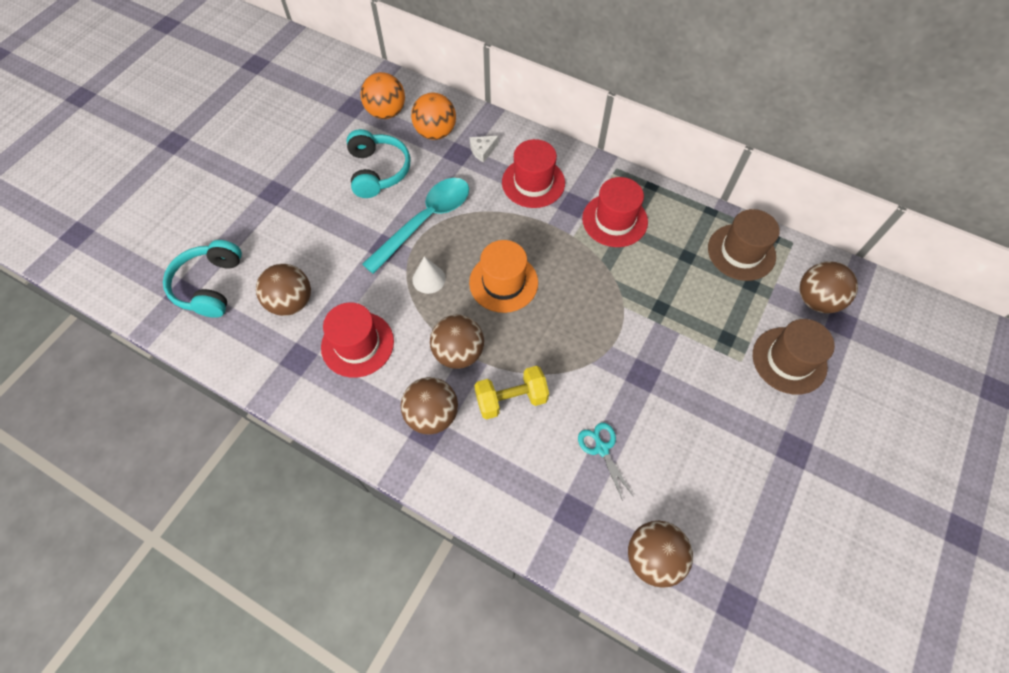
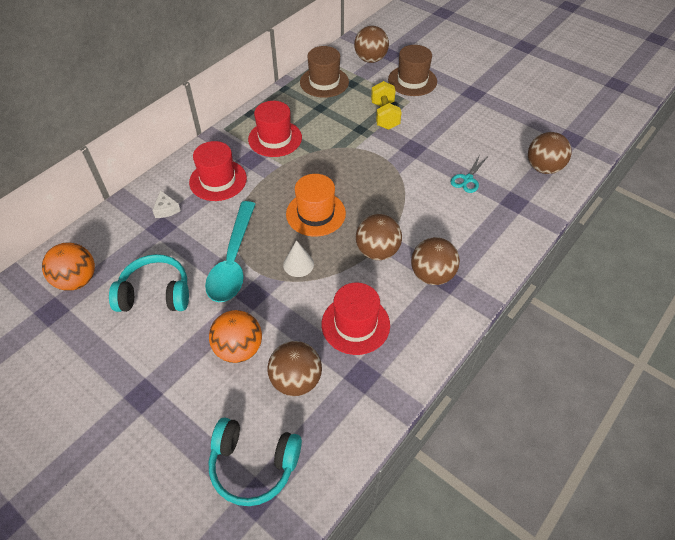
camera: 80 degrees left, 10 degrees down
(425, 221) = (233, 260): turquoise spoon -> turquoise spoon turned 135 degrees counterclockwise
(435, 132) = (126, 242): orange ball -> orange ball (239, 349)
(511, 399) = (423, 223): yellow dumbbell -> yellow dumbbell (385, 116)
(602, 449) = (467, 179): turquoise scissors -> turquoise scissors turned 45 degrees counterclockwise

